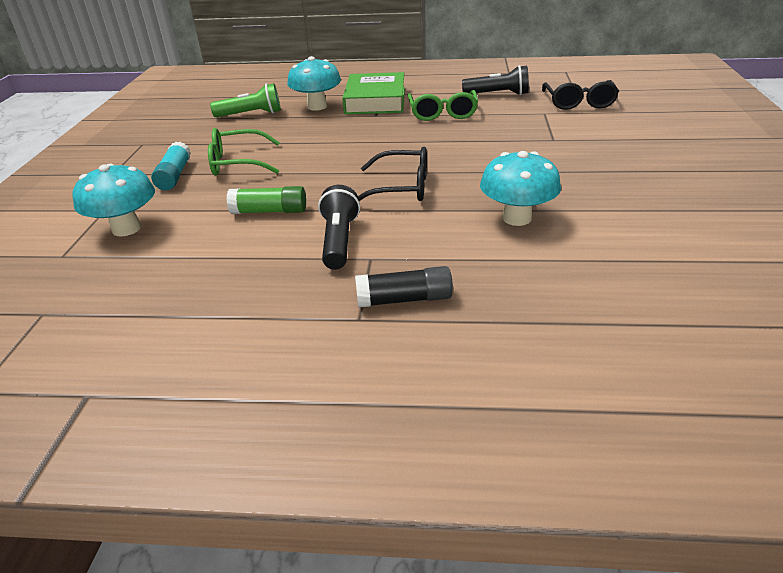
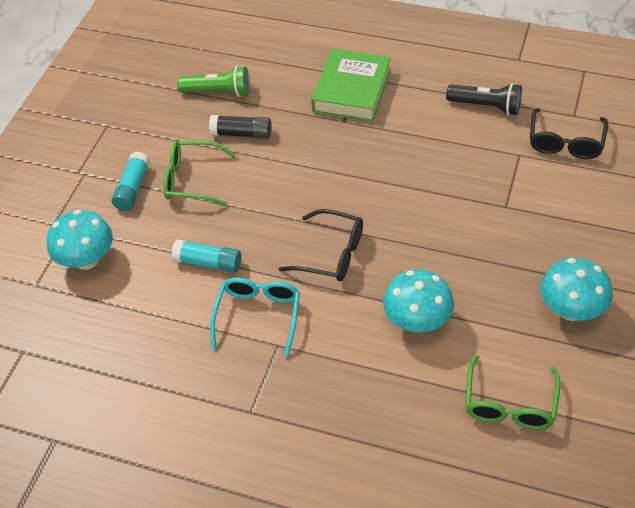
camera: 15 degrees right, 15 degrees up
(269, 211) = (208, 262): green glue stick -> turquoise glue stick
(317, 106) = (288, 90): turquoise mushroom -> turquoise mushroom (571, 310)
(339, 241) = (258, 317): black flashlight -> turquoise glasses
(404, 299) = (290, 399): black glue stick -> black glue stick (241, 134)
(442, 113) = (413, 132): green glasses -> green glasses (510, 403)

